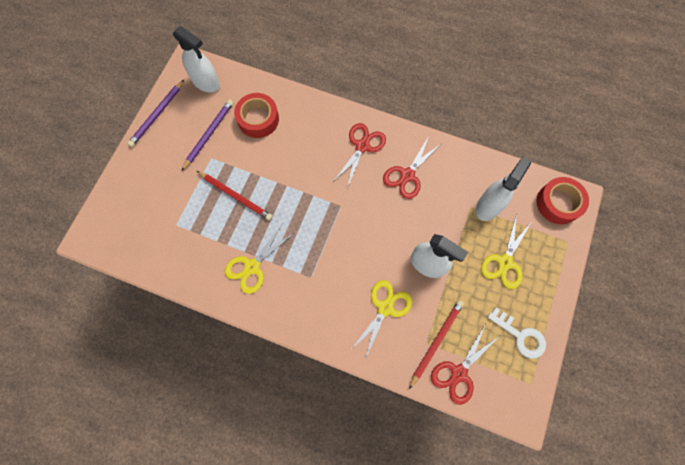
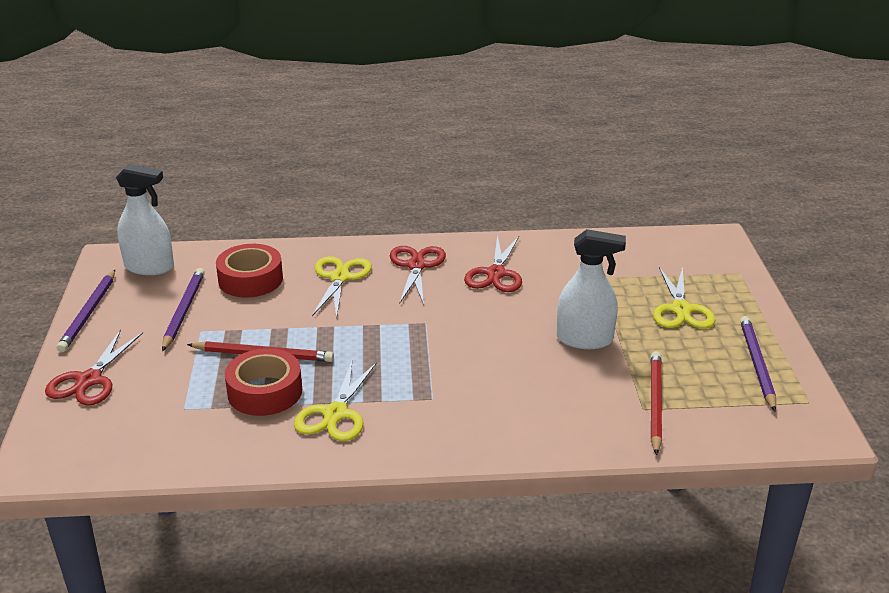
camera: 25 degrees left, 40 degrees down
(385, 308) = (560, 394): yellow scissors -> yellow scissors (339, 278)
(459, 373) = (710, 422): red scissors -> red scissors (89, 380)
(488, 206) = (620, 271): white spray bottle -> none
(520, 335) = (756, 364): white key -> purple pencil
(558, 203) = (700, 247): red tape -> red tape (265, 391)

